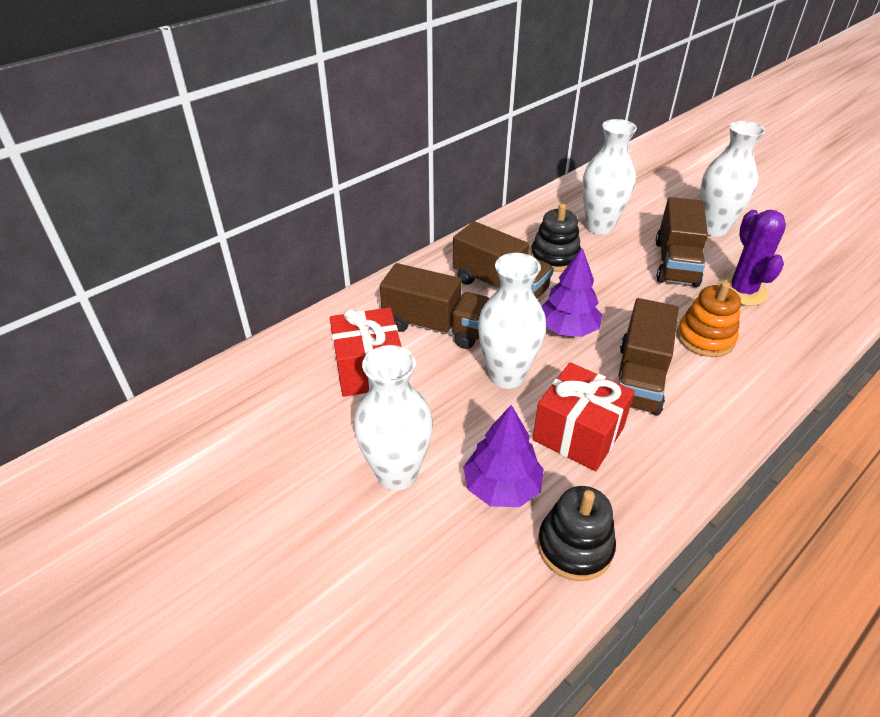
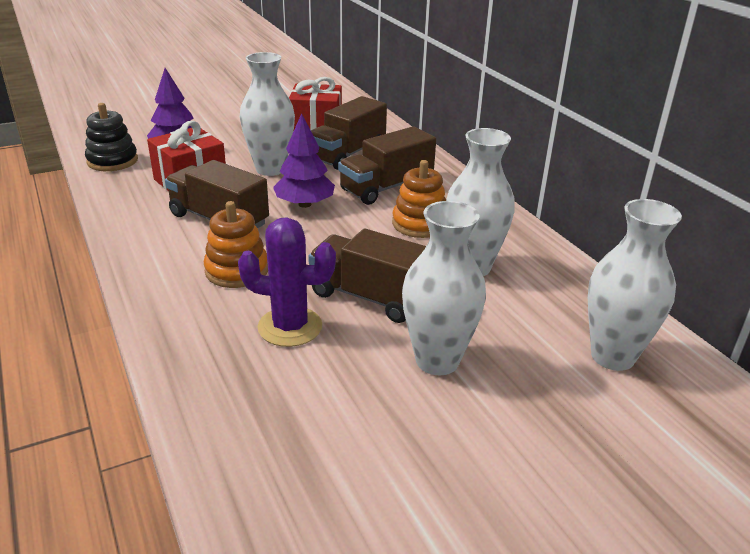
camera: 105 degrees right, 10 degrees down
(397, 474) = (219, 125): white vase -> white vase (612, 356)
(555, 257) = (420, 224): black stacking toy -> orange stacking toy

